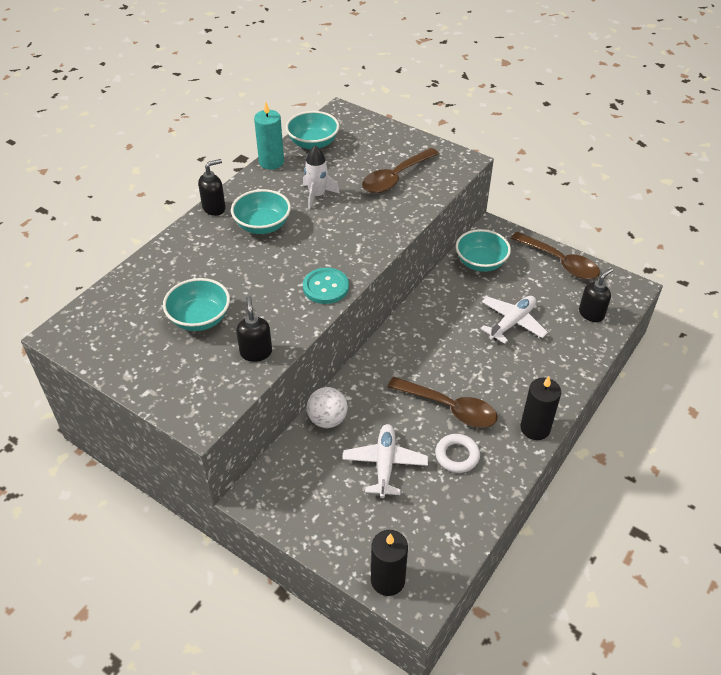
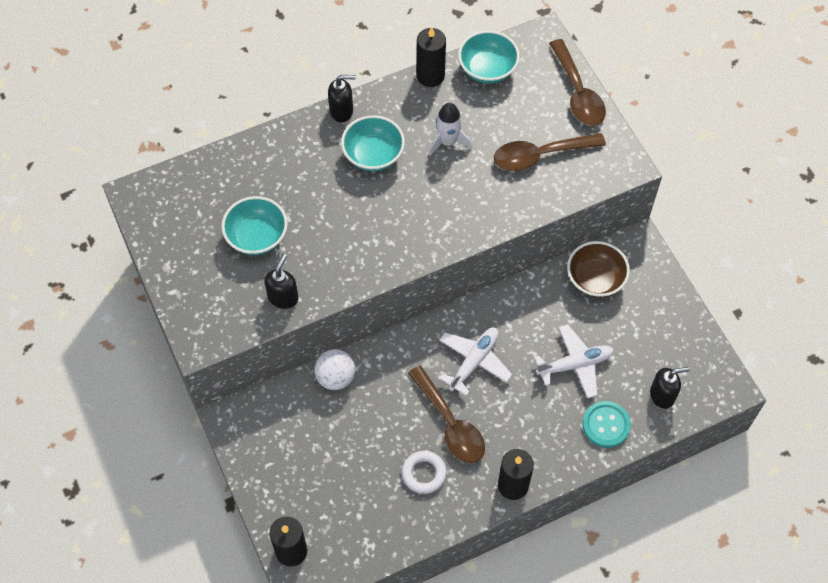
camera: 30 degrees right, 15 degrees up
(271, 162) = (430, 76): turquoise candle -> black candle
(326, 287) = (386, 257): turquoise button -> turquoise button (606, 425)
(385, 464) = (357, 447): white plane -> white plane (474, 362)
(480, 263) = (595, 279): turquoise bowl -> brown bowl
(560, 262) = (678, 319): brown spoon -> brown spoon (578, 92)

